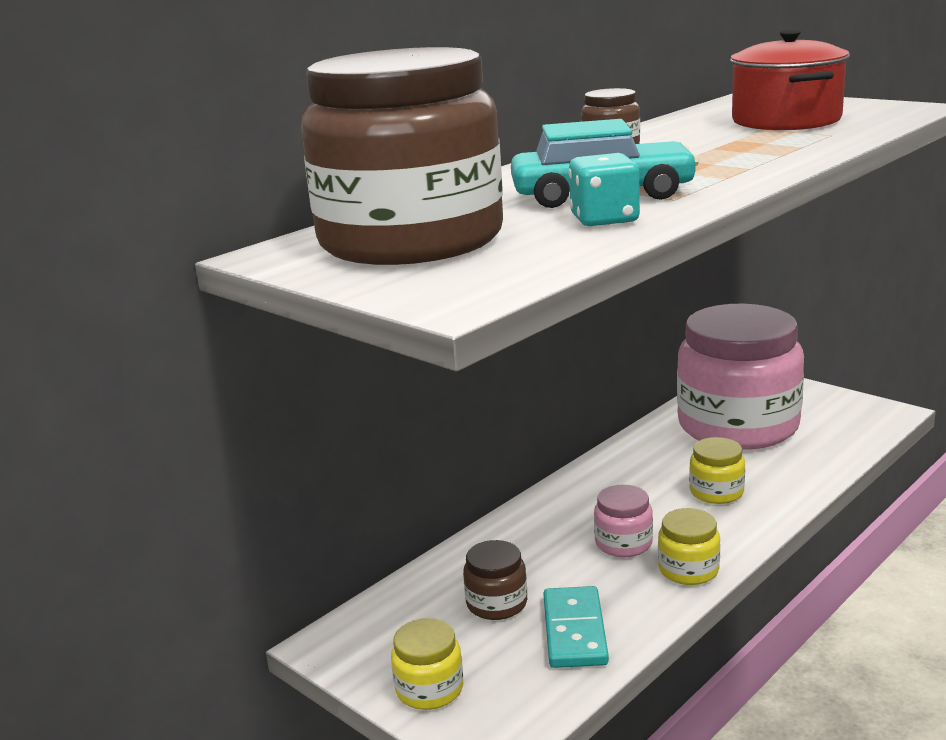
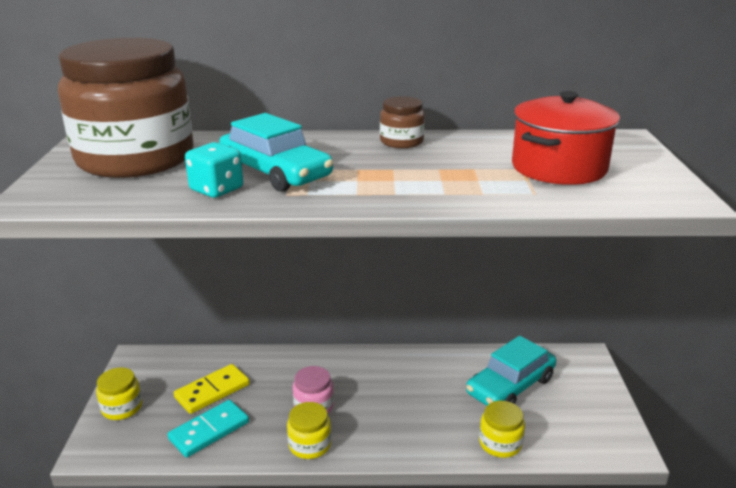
camera: 45 degrees right, 5 degrees up
(496, 603) = (212, 391): brown jar -> yellow domino
(716, 492) = (412, 415): yellow jar -> yellow jar (500, 443)
(738, 426) = (510, 386): pink jar -> turquoise car

